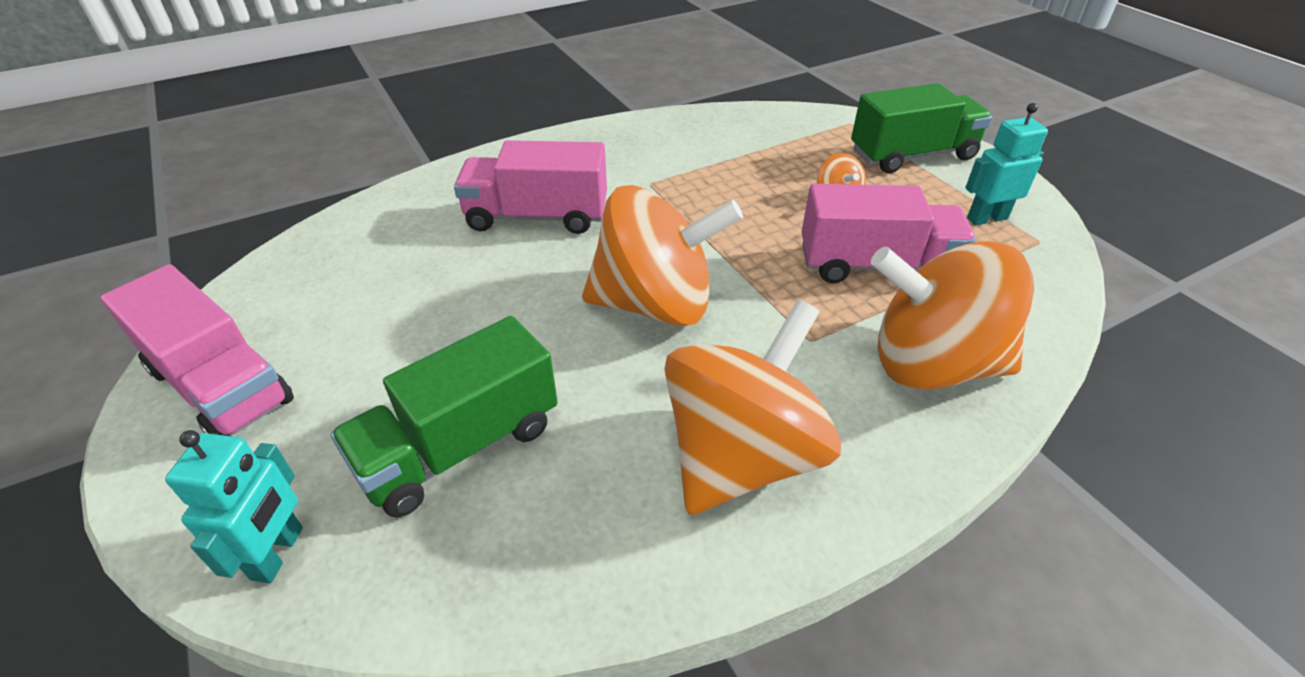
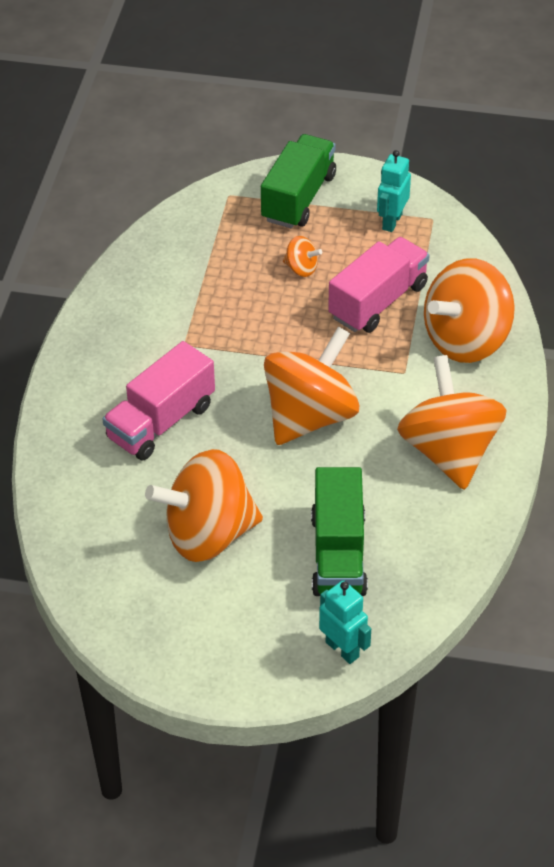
camera: 50 degrees left, 5 degrees up
(221, 385) = (183, 640): pink truck -> none
(407, 320) = (208, 534): none -> orange spinning top

